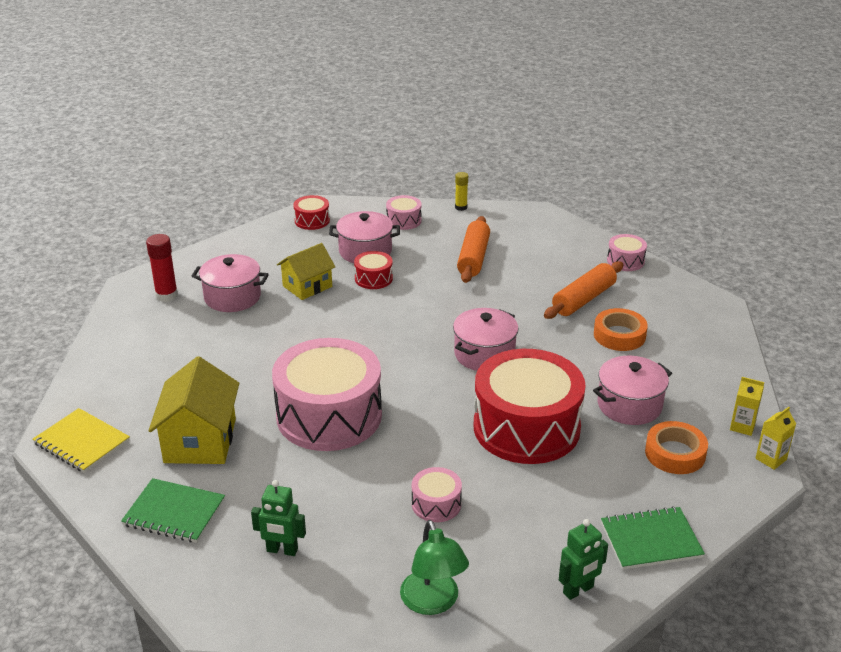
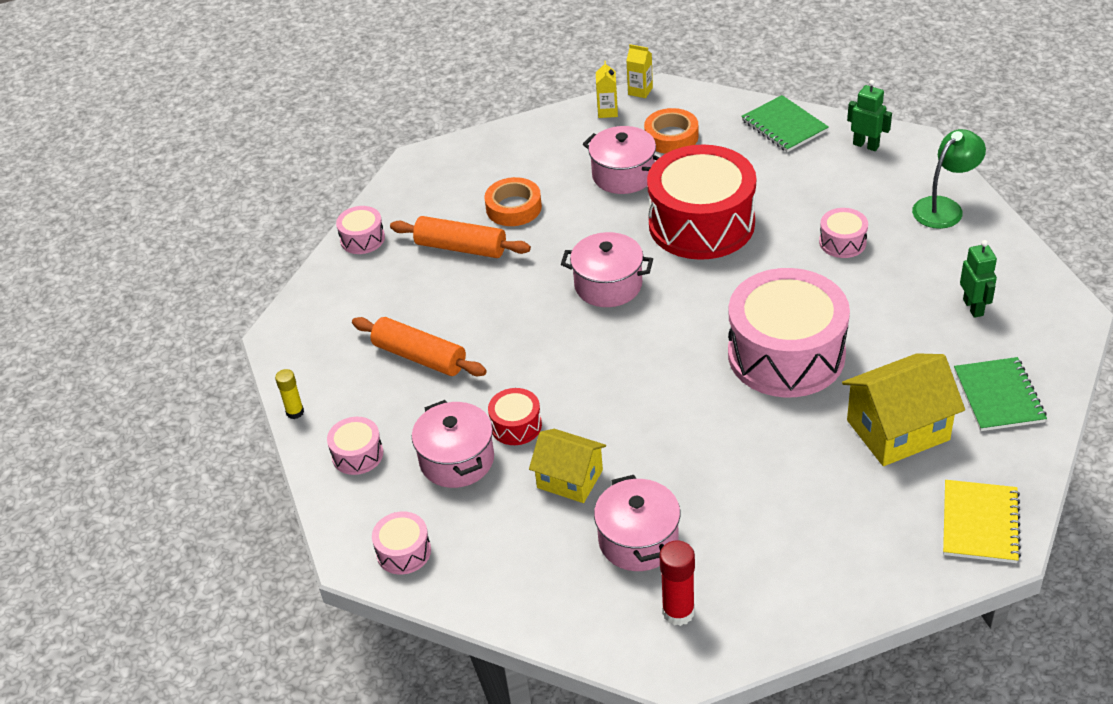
camera: 110 degrees left, 10 degrees up
(312, 220) = (403, 552): red drum -> pink drum
(473, 258) = (420, 357): orange rolling pin -> orange rolling pin turned 45 degrees clockwise

